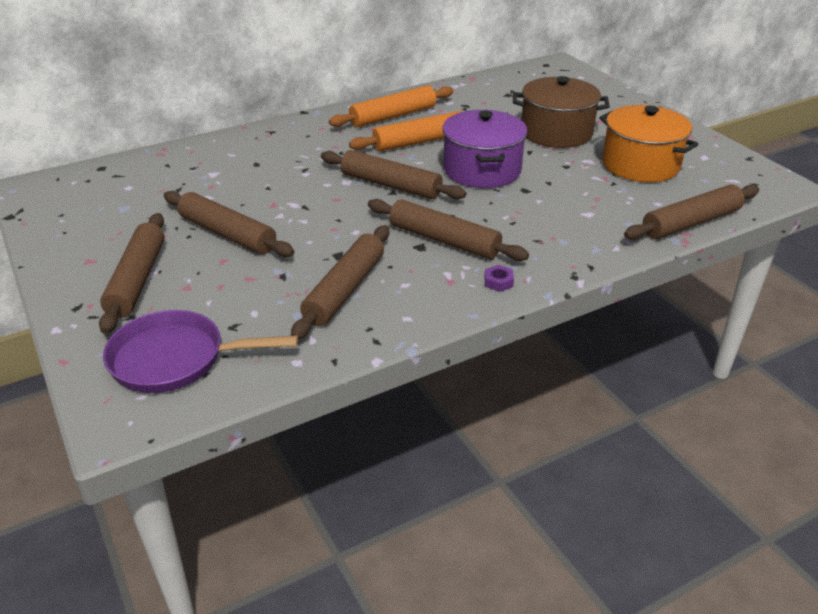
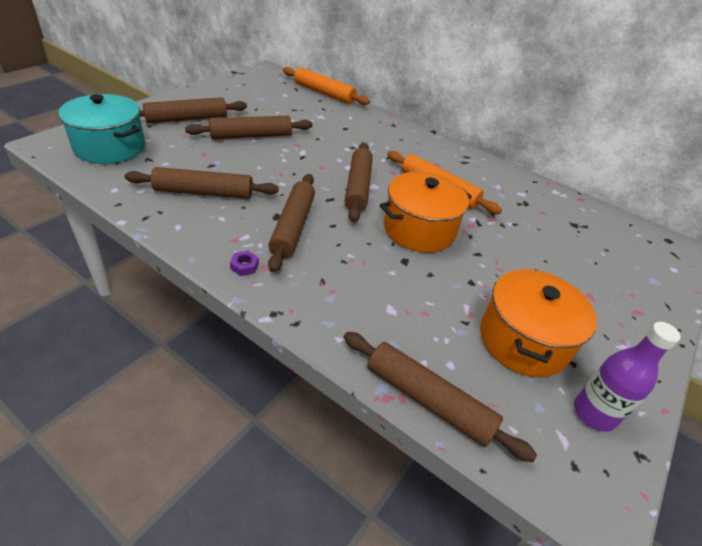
camera: 60 degrees right, 5 degrees up
(175, 359) = (109, 147): purple pan -> turquoise pot
(227, 234) = (251, 136): brown rolling pin -> brown rolling pin turned 60 degrees clockwise
(393, 116) = (467, 169): orange rolling pin -> orange rolling pin (324, 93)
(482, 170) = (419, 230): purple pot -> orange pot
(556, 132) = (532, 266): brown pot -> none
(714, 161) = (594, 413): none -> purple bottle

